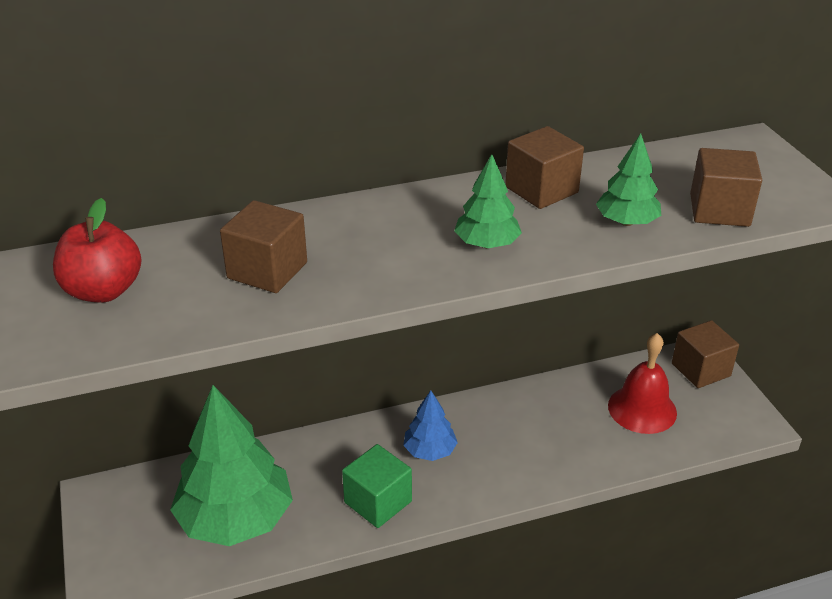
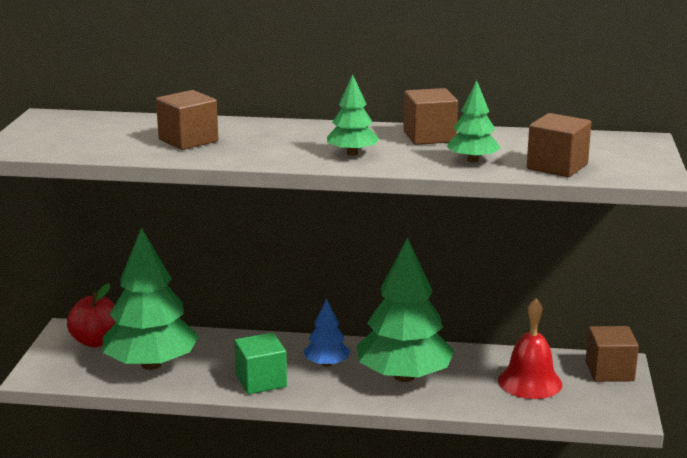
camera: 25 degrees right, 15 degrees down
(103, 291) = (78, 132): red apple -> red apple (96, 341)
(520, 443) = (404, 376): none -> green tree

